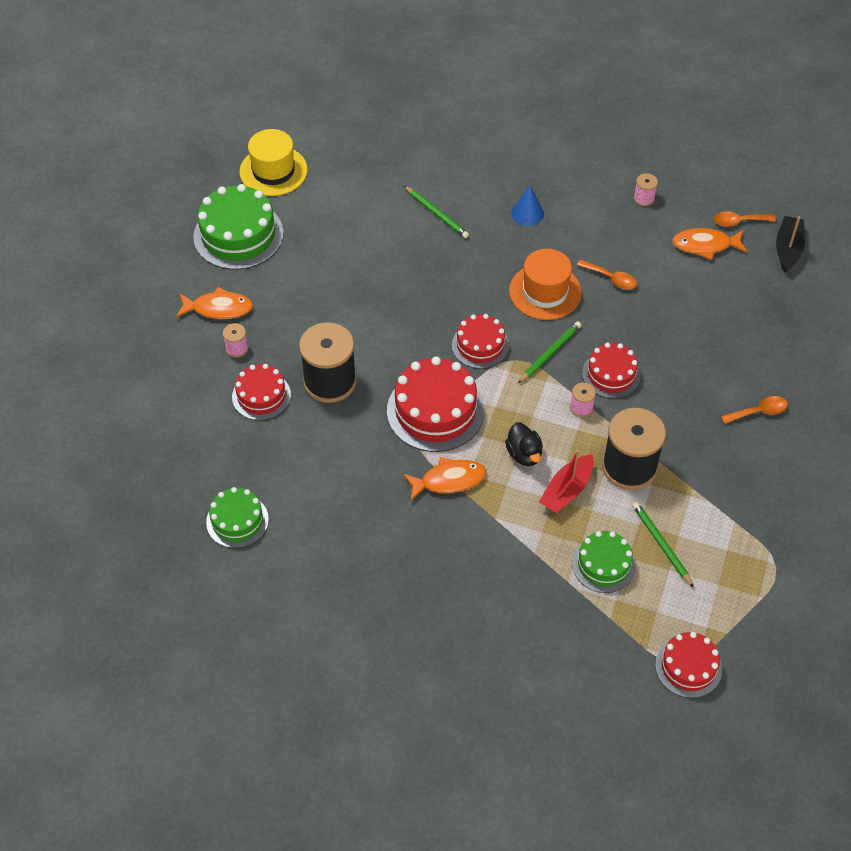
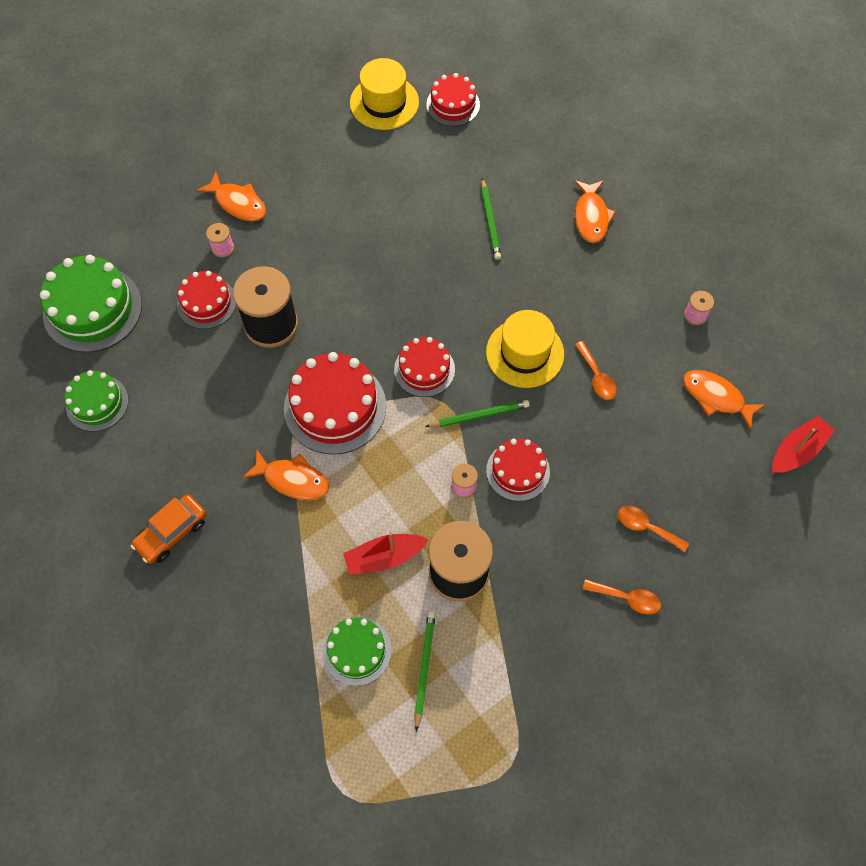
camera: 35 degrees right, 10 degrees up
(238, 235) = (308, 145): green cake -> green cake (92, 309)
(388, 574) = (172, 533): none -> orange car
(510, 171) = (591, 217): none -> orange fish
(524, 454) = (376, 498): black duck -> none
(527, 213) = (572, 267): blue cone -> none
(545, 292) = (525, 353): orange hat -> yellow hat
(688, 667) = (348, 804): red cake -> red cake (453, 105)
(738, 221) = (770, 393): orange spoon -> orange spoon (646, 527)
(788, 249) = (797, 450): black boat -> red boat

